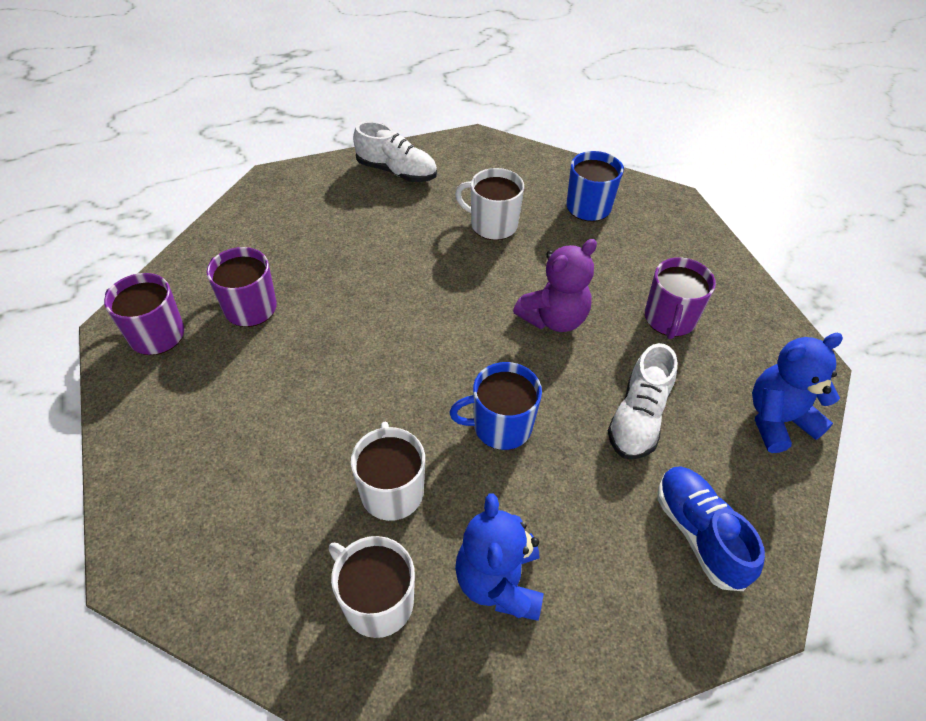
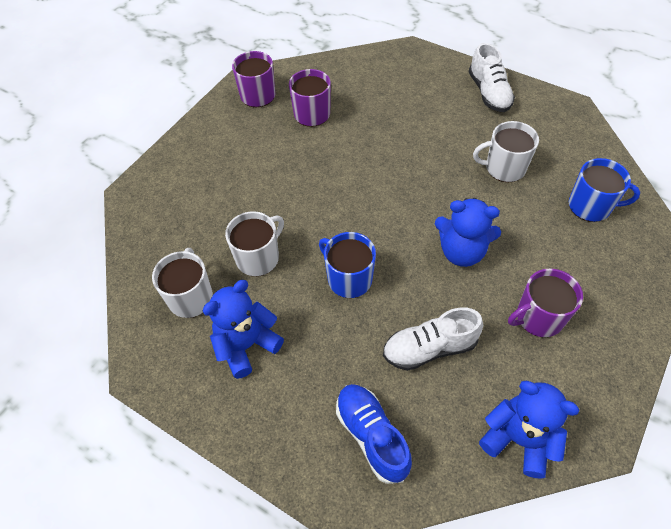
camera: 55 degrees right, 5 degrees up
(492, 225) = (504, 168): white mug -> white mug turned 75 degrees counterclockwise
(554, 318) = (461, 251): purple teddy bear -> blue teddy bear
(699, 533) = (372, 436): blue shoe -> blue shoe turned 60 degrees counterclockwise

